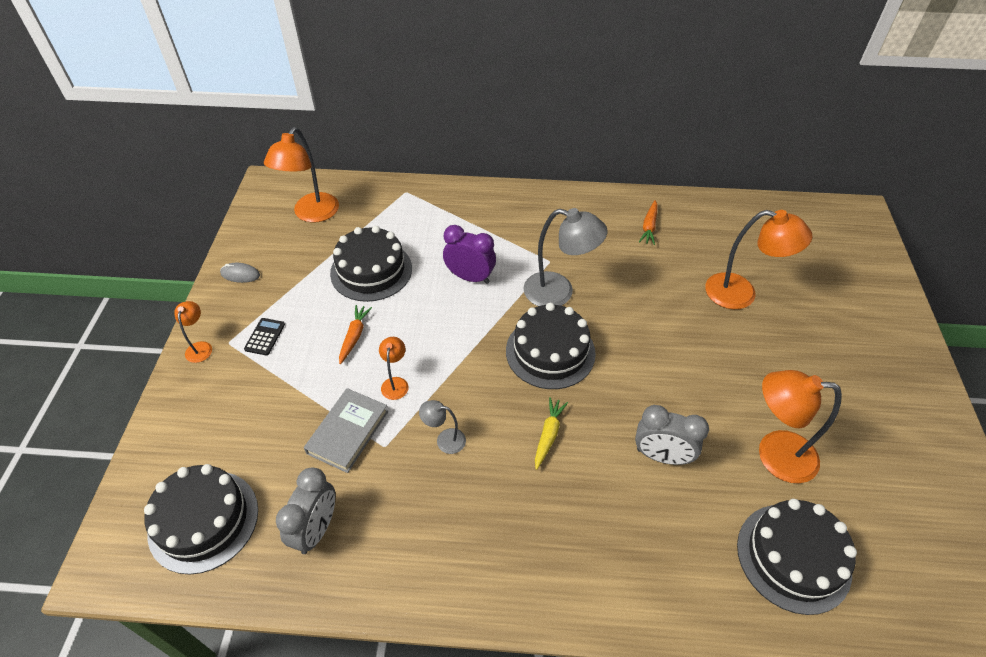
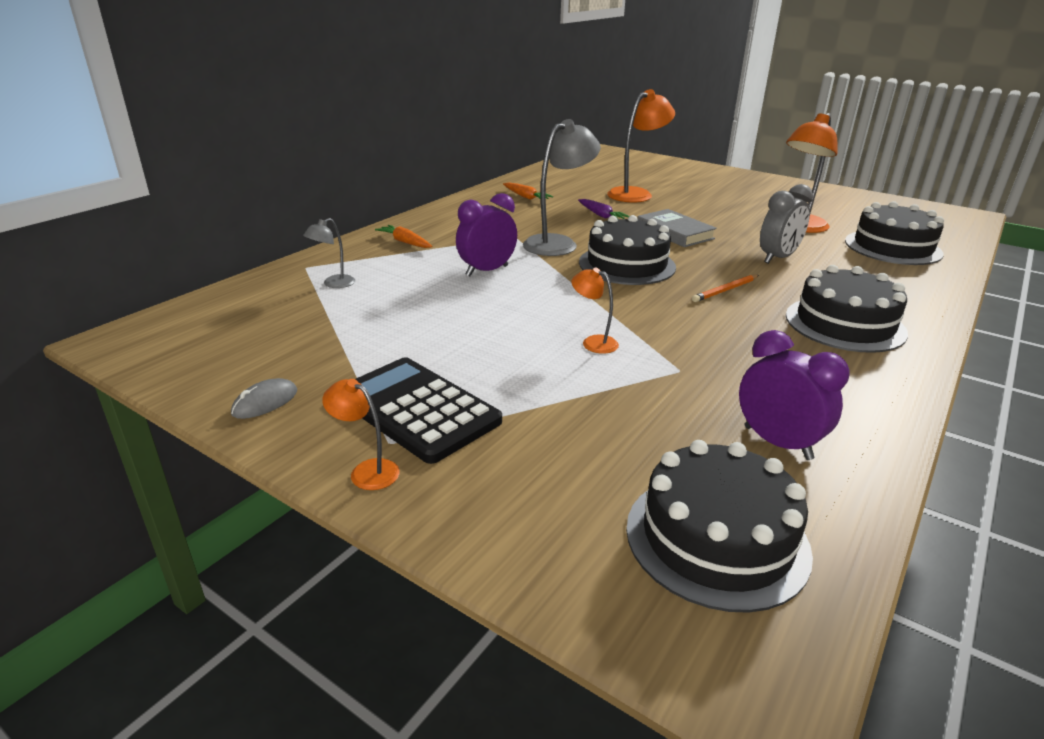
camera: 60 degrees left, 20 degrees down
(265, 337) = (417, 409): black calculator -> black calculator, size x2.29
(311, 214) = (239, 325): orange lamp -> none
(317, 529) = (777, 443): grey clock -> purple clock
(348, 432) = (641, 387): grey book -> grey book (674, 233)
(354, 336) = (494, 348): orange carrot -> orange carrot (405, 242)
(371, 270) = (401, 314): black cake -> black cake (844, 324)
(444, 440) = (696, 336): grey lamp -> grey lamp (333, 284)
(548, 435) = (725, 290): yellow carrot -> orange pencil
(652, 292) = (601, 215): none -> purple carrot

